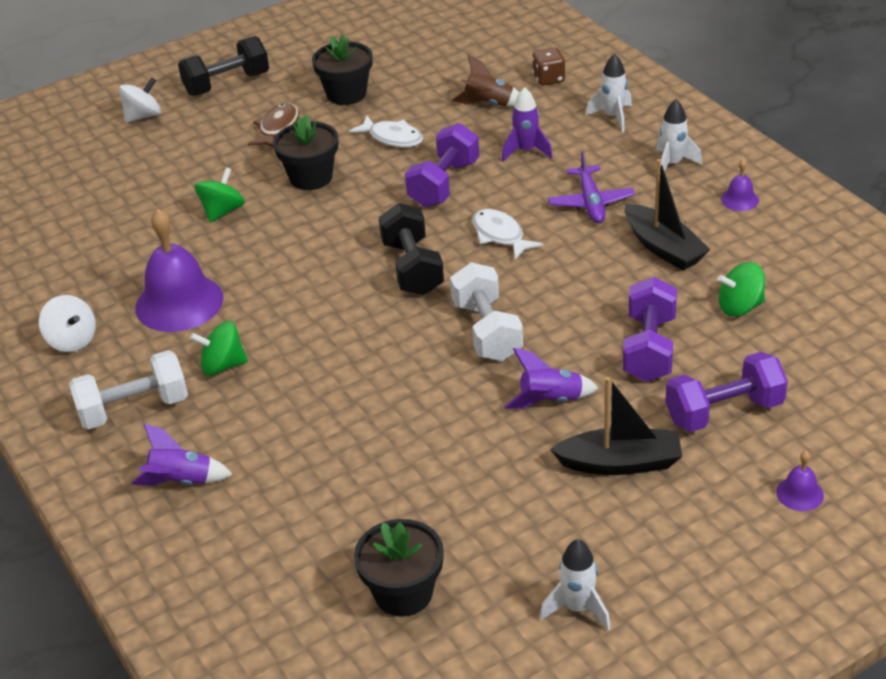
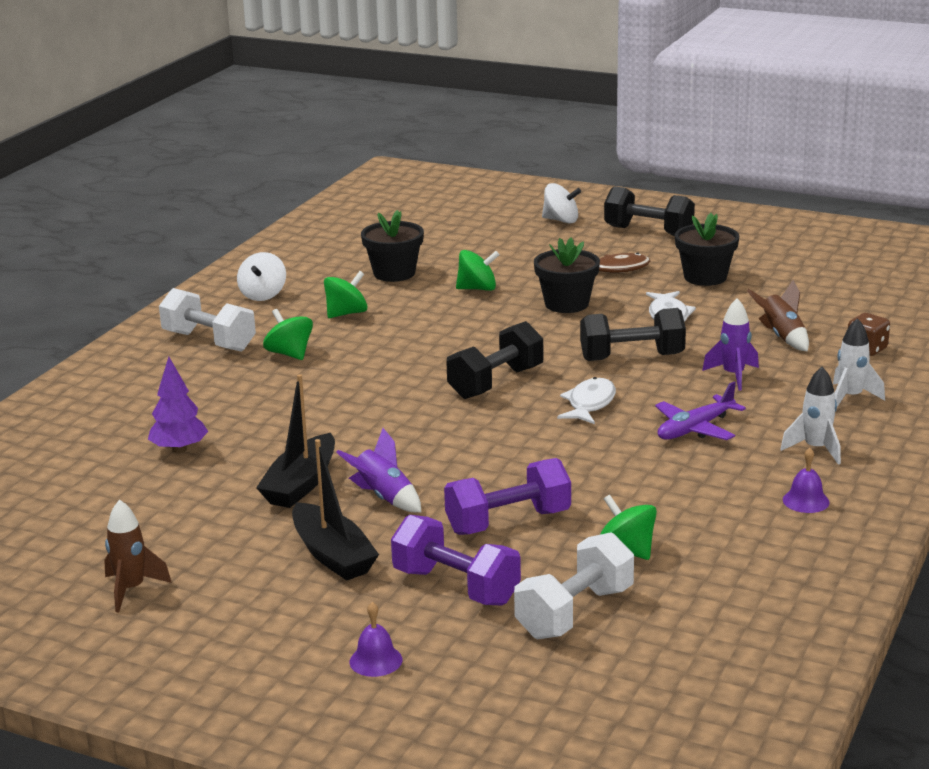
camera: 55 degrees right, 15 degrees down
(179, 302) = (346, 313): purple bell -> green spinning top
(181, 481) = (146, 385): purple rocket -> none
(342, 498) = (179, 449): none -> purple tree
(403, 593) = (92, 509): black flower pot -> black flower pot (394, 273)
(444, 184) = (632, 357): purple dumbbell -> black dumbbell
(487, 331) = (448, 440): white dumbbell -> white dumbbell (575, 613)
(578, 608) = (131, 590): white rocket -> brown rocket
(663, 248) = (671, 484): black boat -> black boat (301, 484)

